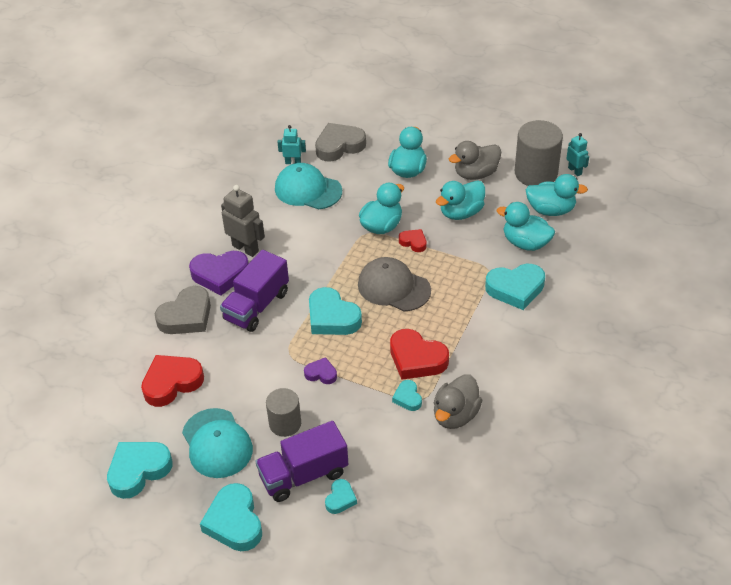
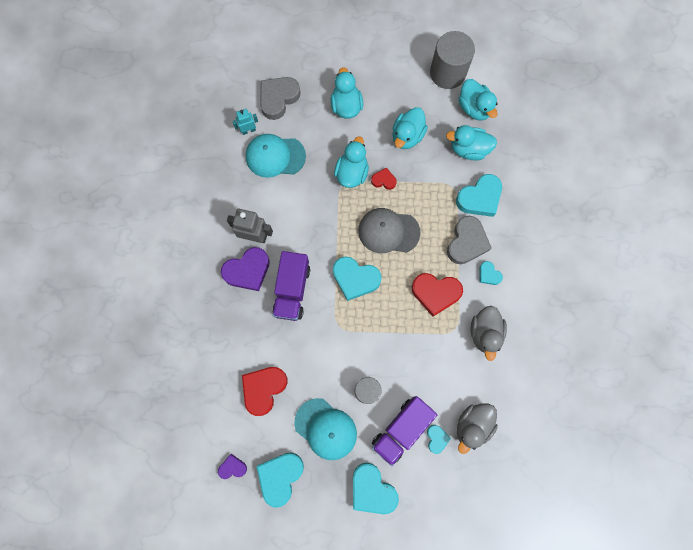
camera: 25 degrees left, 30 degrees up
(186, 316) = (242, 322): grey heart -> grey heart (466, 242)
(321, 374) = (372, 335): purple heart -> purple heart (232, 467)
(407, 398) = (444, 331): turquoise heart -> turquoise heart (488, 274)
(475, 174) = (401, 90): grey duck -> grey duck (472, 425)
(551, 210) = (474, 108): turquoise duck -> turquoise duck turned 75 degrees clockwise
(575, 171) = (476, 60): turquoise robot -> none

